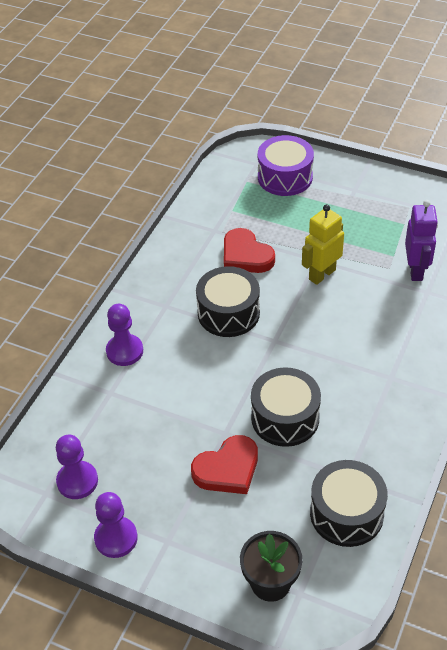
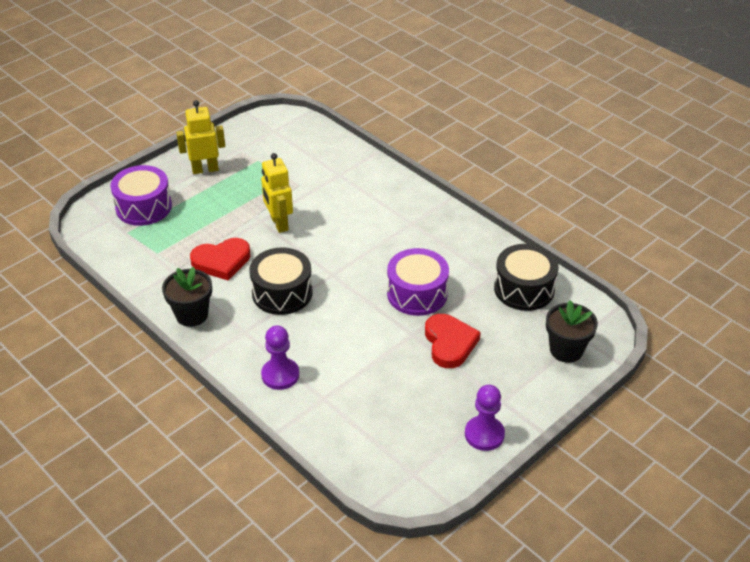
camera: 70 degrees left, 5 degrees down
(77, 481) = (411, 447): purple pawn -> none
(168, 263) = (192, 315): none -> black flower pot
(285, 418) = (417, 293): black drum -> purple drum
(363, 194) = (205, 169): none -> yellow robot
(416, 270) = (313, 172): purple robot -> none

